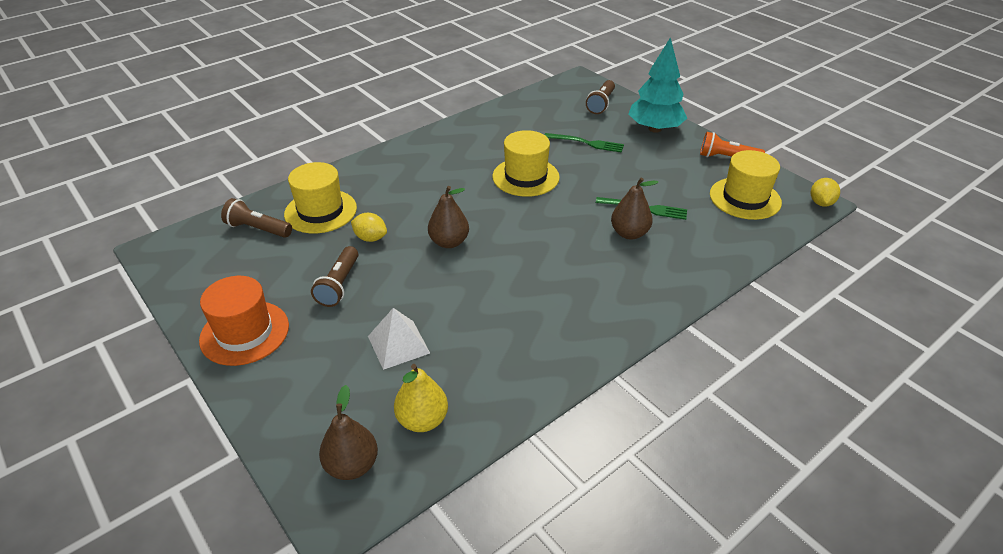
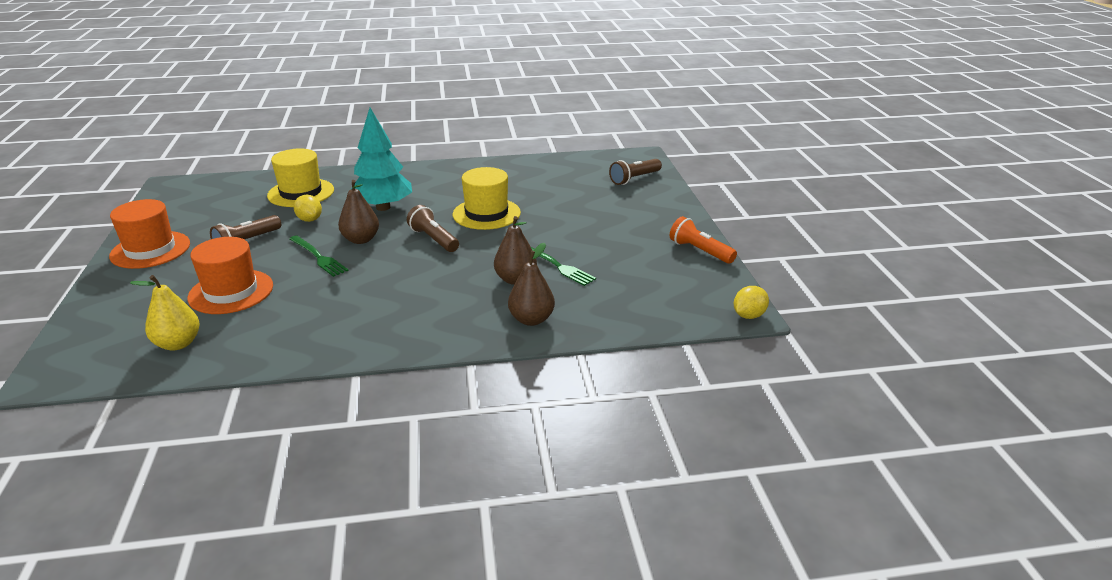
camera: 30 degrees right, 10 degrees down
(258, 229) = (245, 192): brown flashlight -> brown flashlight (433, 239)
(352, 465) = (98, 351): brown pear -> brown pear (531, 319)
(398, 344) = (231, 292): white pyramid -> orange hat
(587, 143) = (577, 204): green fork -> green fork (319, 257)
(655, 129) = (659, 210): turquoise tree -> turquoise tree (383, 207)
(745, 198) = (669, 287): yellow hat -> none

